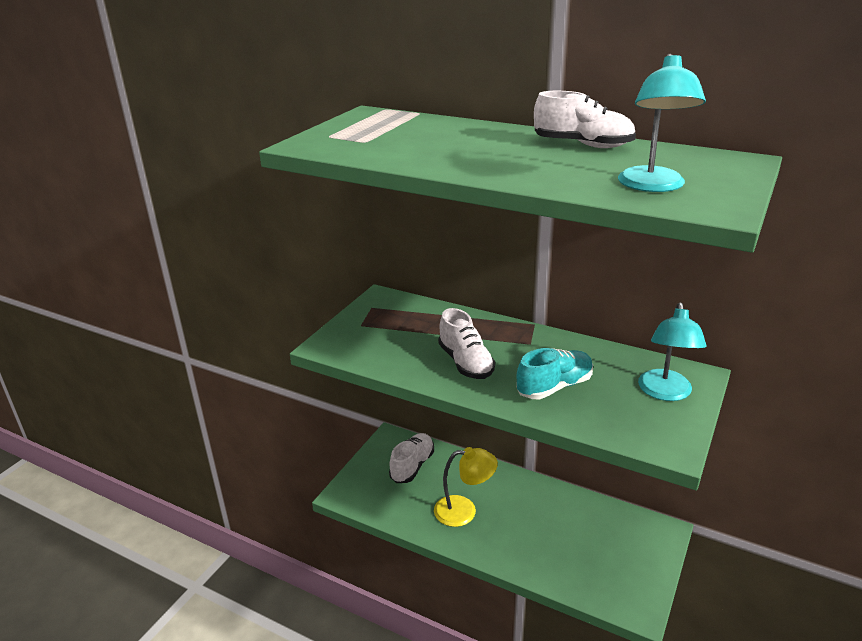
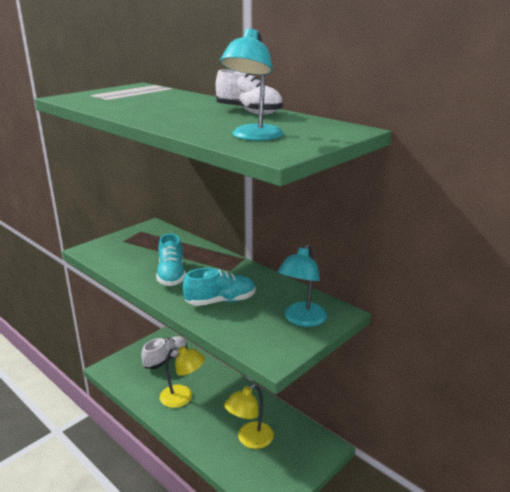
camera: 15 degrees right, 5 degrees down
(465, 363) = (171, 275): white shoe -> turquoise shoe
(574, 544) = (250, 440): none -> yellow lamp

